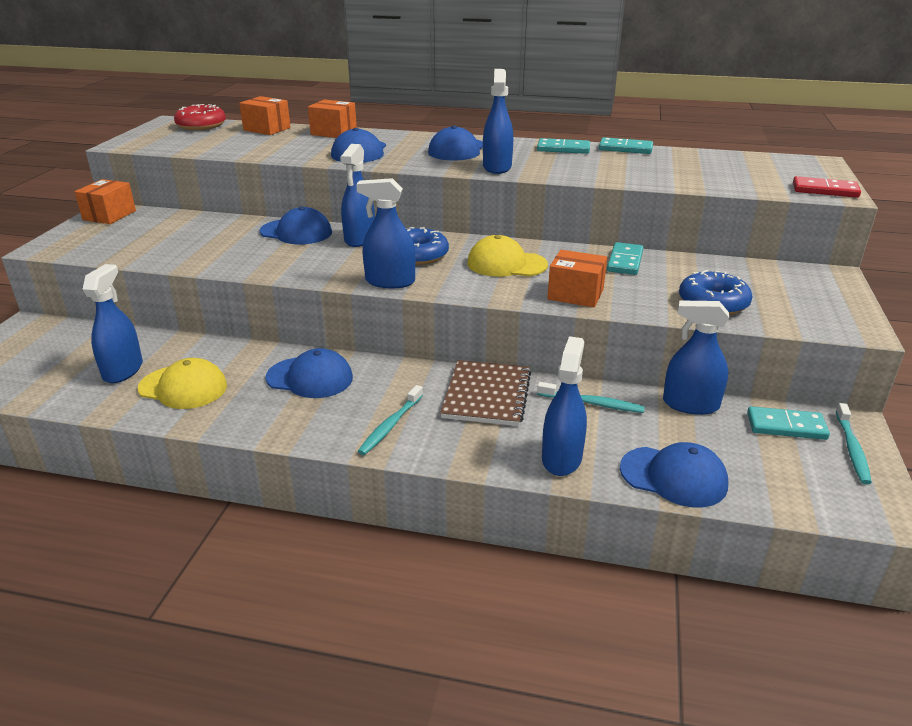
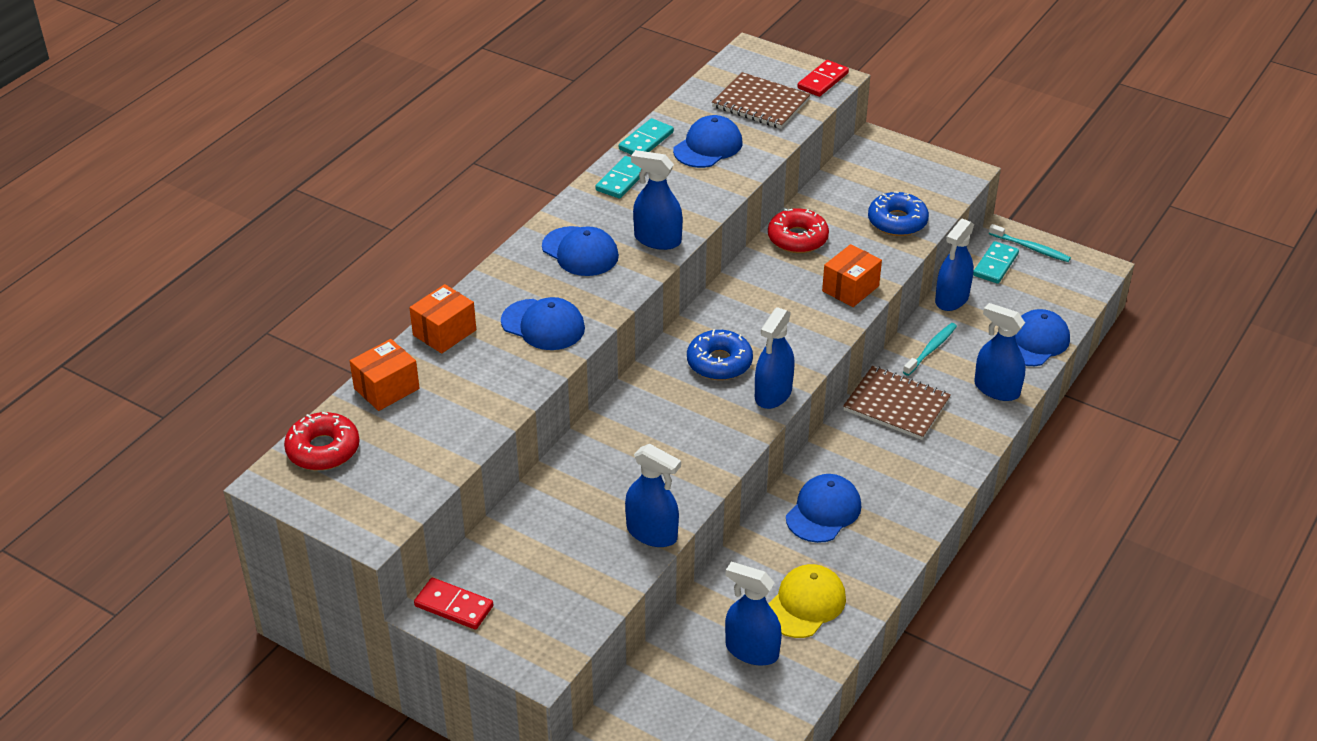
camera: 70 degrees left, 10 degrees up
(109, 215) = (453, 606): orange box -> red domino
(296, 232) = (608, 441): blue cap -> blue cap (708, 147)
(360, 239) = (654, 395): blue spray bottle -> blue spray bottle (652, 533)
(391, 425) = (920, 472): turquoise toothbrush -> none
(506, 264) = (769, 310): yellow cap -> none
(625, 261) = (797, 238): turquoise domino -> red donut
(743, 174) = (760, 103): none -> brown notebook

